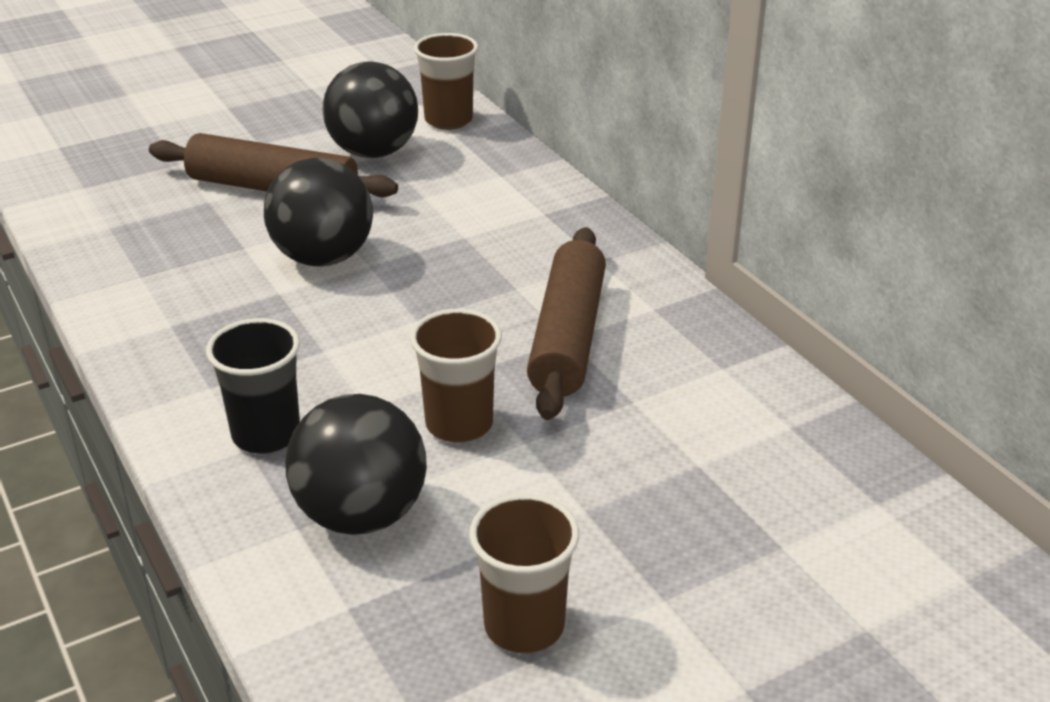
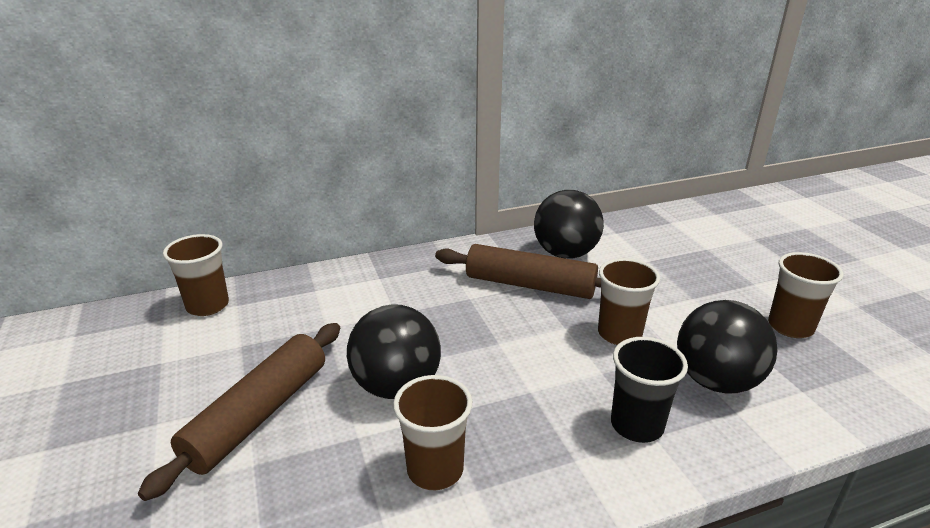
camera: 80 degrees left, 5 degrees down
(198, 297) = (435, 469): none -> brown cup
(373, 152) = (232, 349): black ball -> black ball (565, 253)

